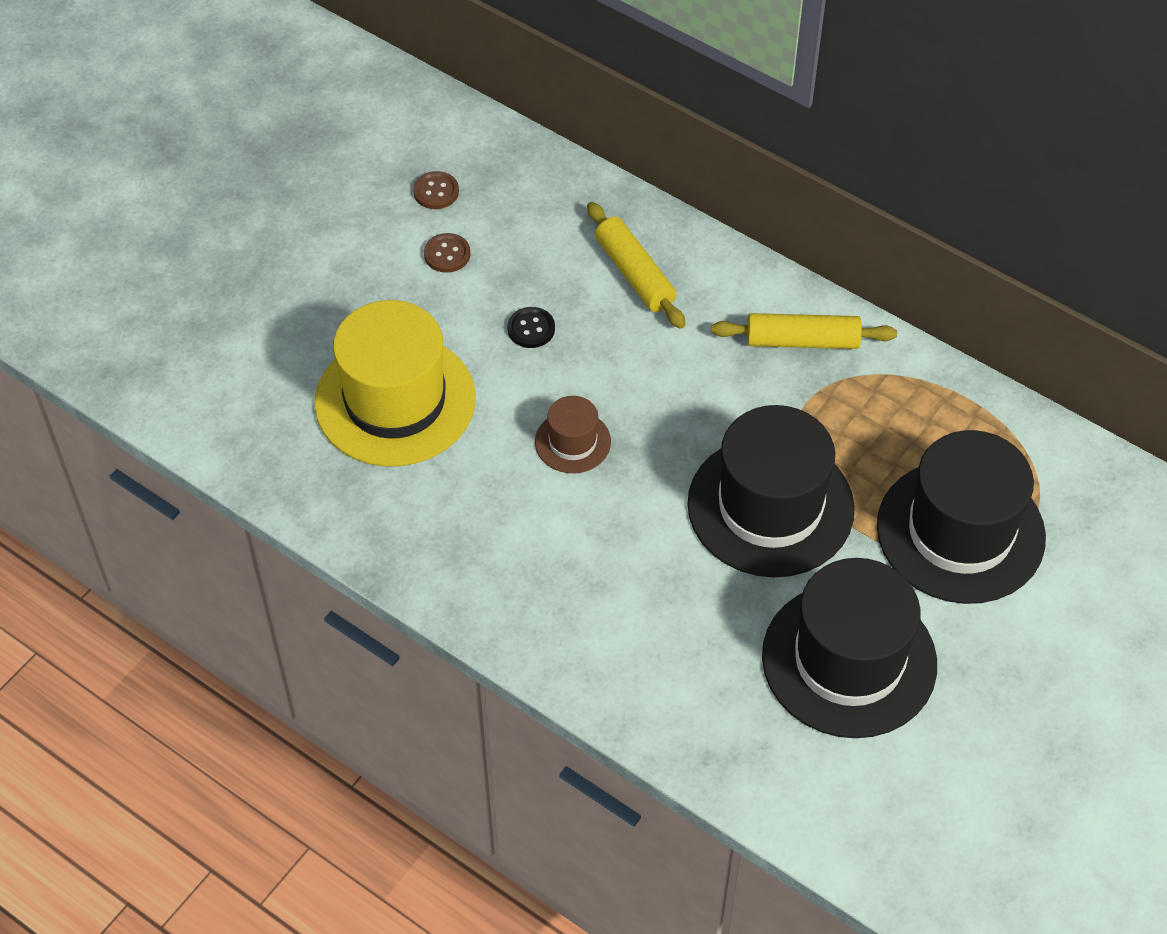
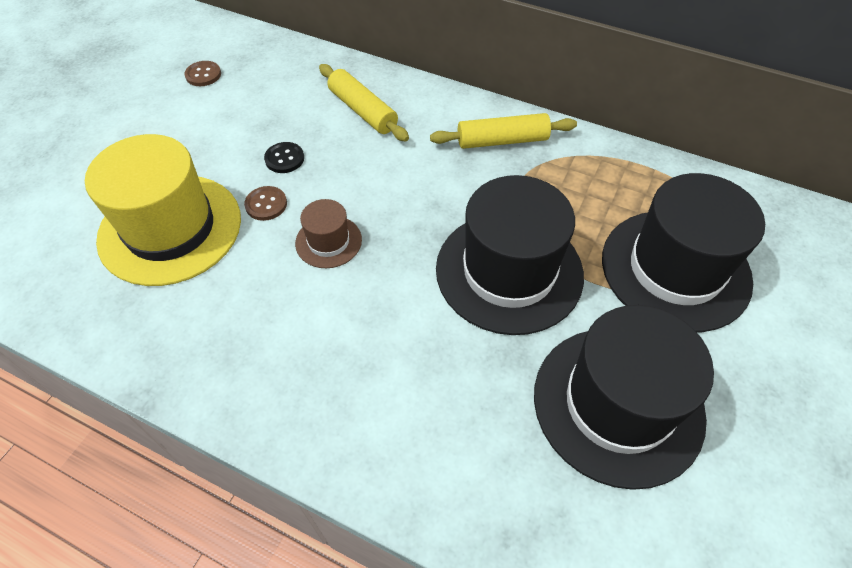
camera: 10 degrees left, 0 degrees up
(447, 254) = (213, 115): brown button -> brown button (266, 204)

